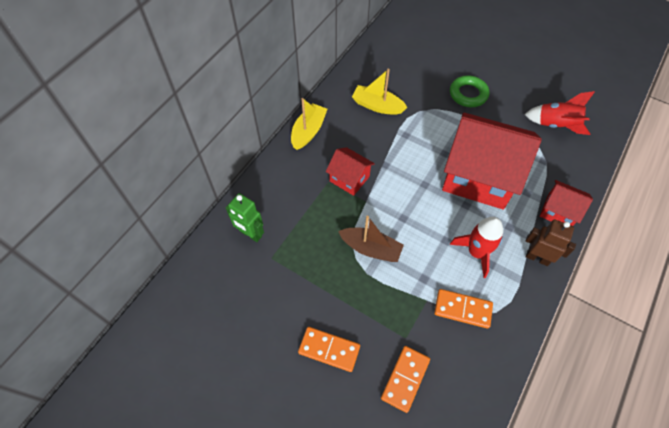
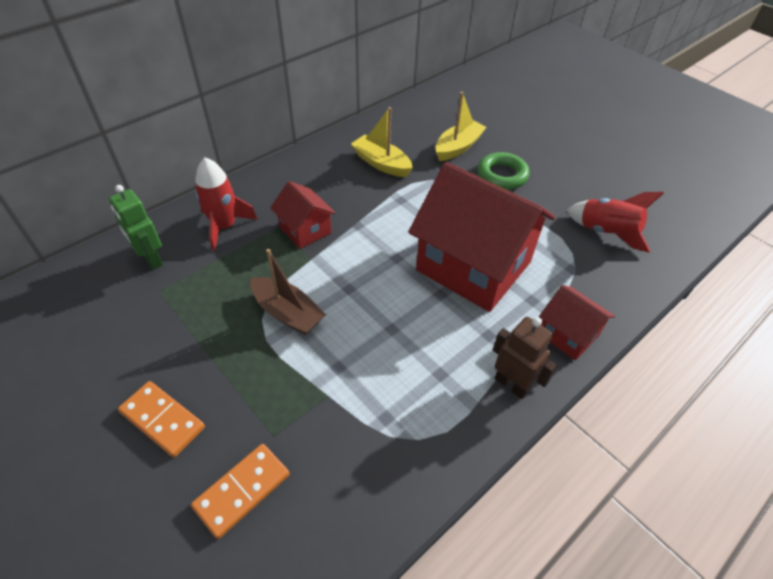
camera: 15 degrees right, 10 degrees down
(308, 131) = (285, 171): yellow boat -> yellow boat (458, 147)
(462, 309) = (372, 422): orange domino -> none
(476, 252) = (426, 354): red rocket -> red rocket (224, 226)

